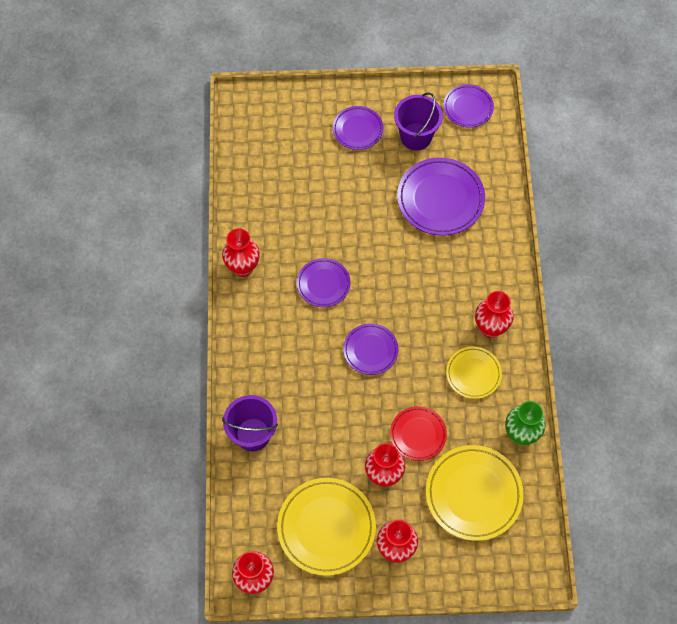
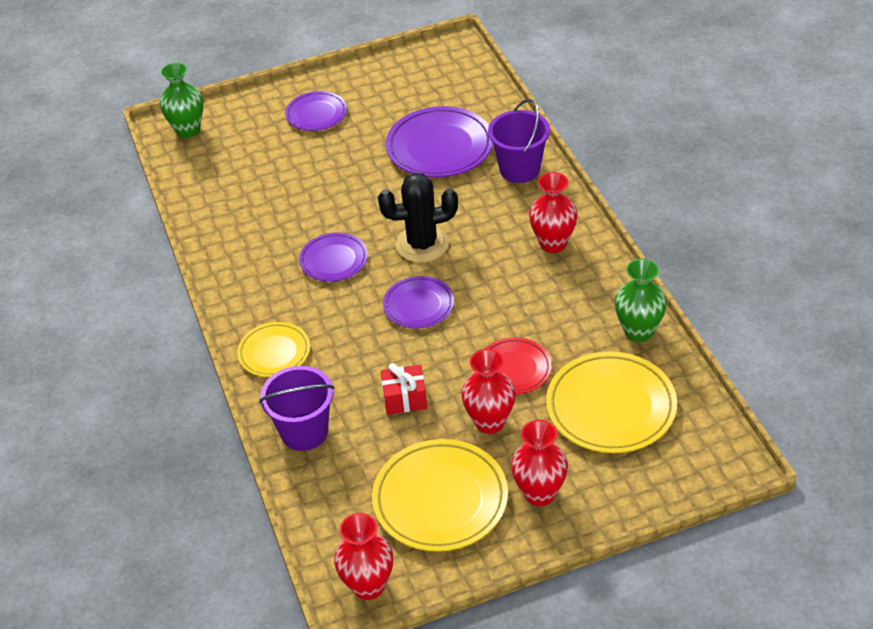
camera: 15 degrees left, 20 degrees down
(243, 267) = (227, 272): red vase -> none
(255, 111) = (188, 130): none -> green vase
(332, 431) = (405, 398): none -> red gift
(393, 292) = (422, 244): none -> black cactus
(416, 136) = (386, 102): purple bucket -> purple bucket (519, 169)
(468, 107) = (435, 64): purple plate -> none
(473, 373) = (553, 291): yellow plate -> yellow plate (274, 352)

